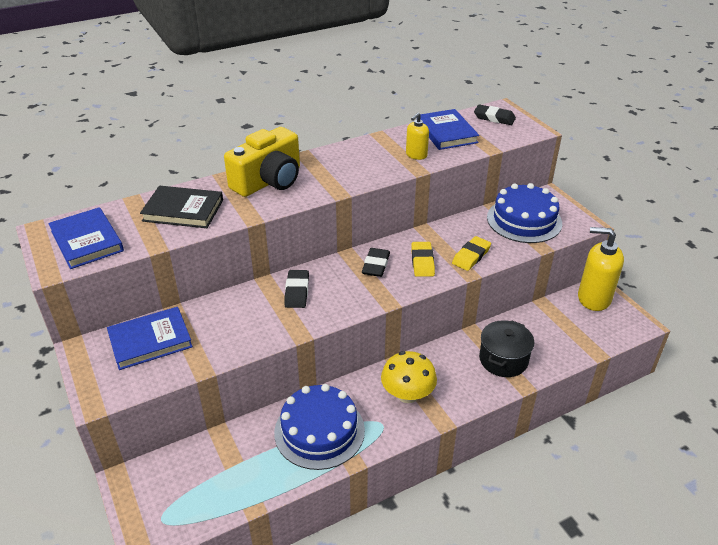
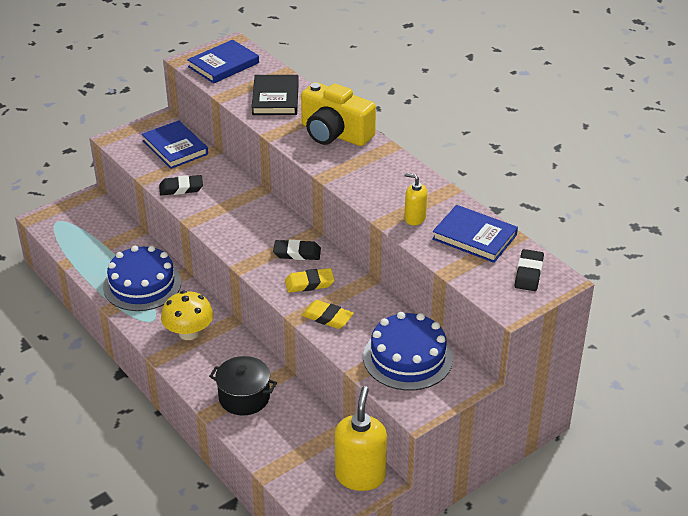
camera: 80 degrees right, 0 degrees up
(297, 291) = (248, 210): black eraser -> black eraser (181, 188)
(446, 132) = (474, 237): blue book -> blue book turned 60 degrees clockwise

